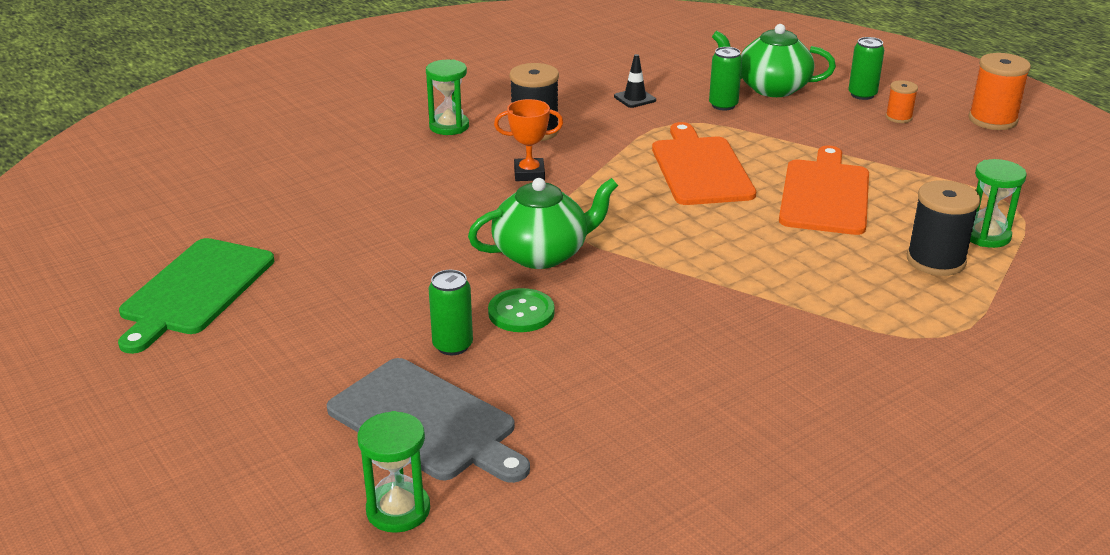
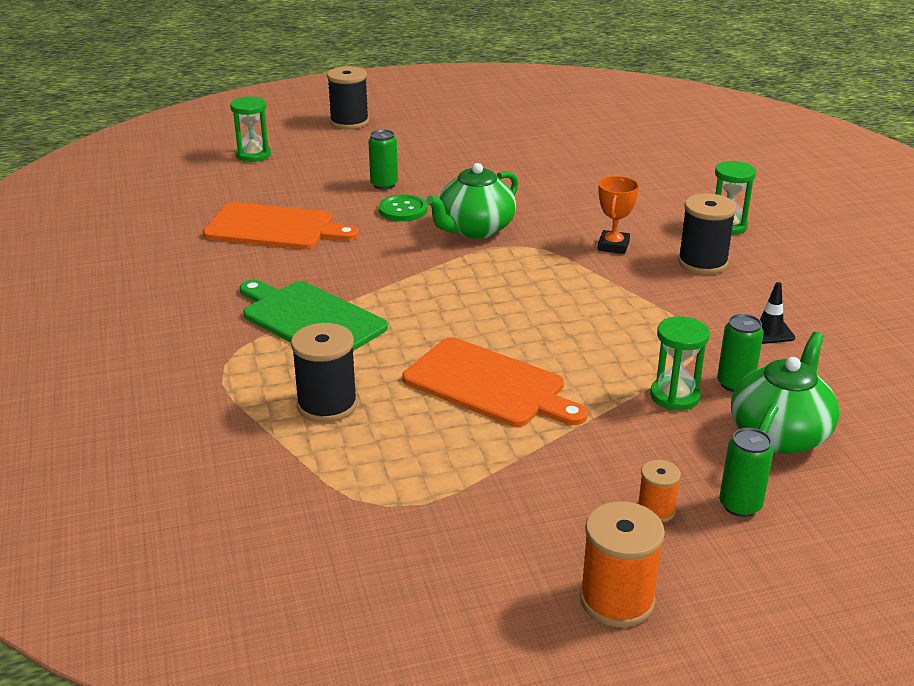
camera: 110 degrees right, 0 degrees up
(195, 290) = (507, 124): green cutting board -> green cutting board (310, 319)
(216, 444) = (349, 122): none -> black spool
(426, 422) = (316, 169): grey cutting board -> none
(542, 254) = (475, 229): green teapot -> green teapot turned 45 degrees clockwise
(700, 168) = (582, 329): orange cutting board -> orange cutting board (274, 228)
(986, 236) = (344, 456): green hourglass -> green hourglass (675, 396)

